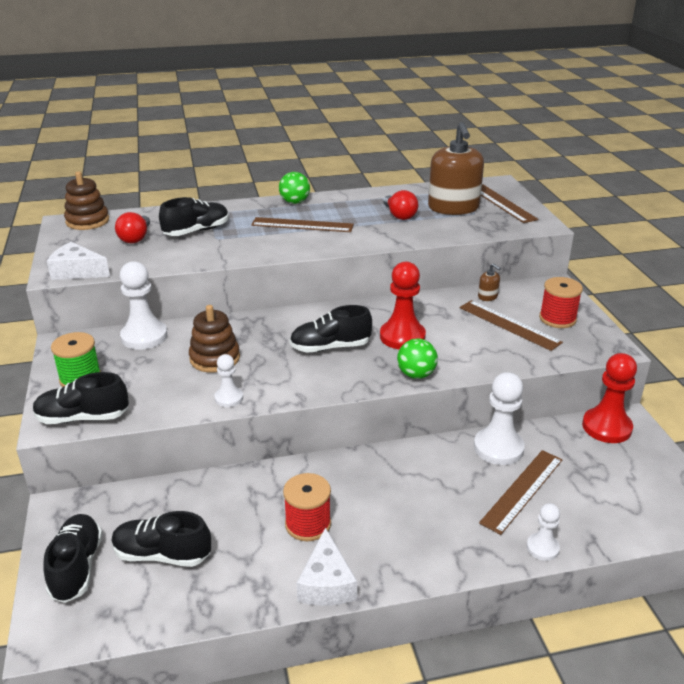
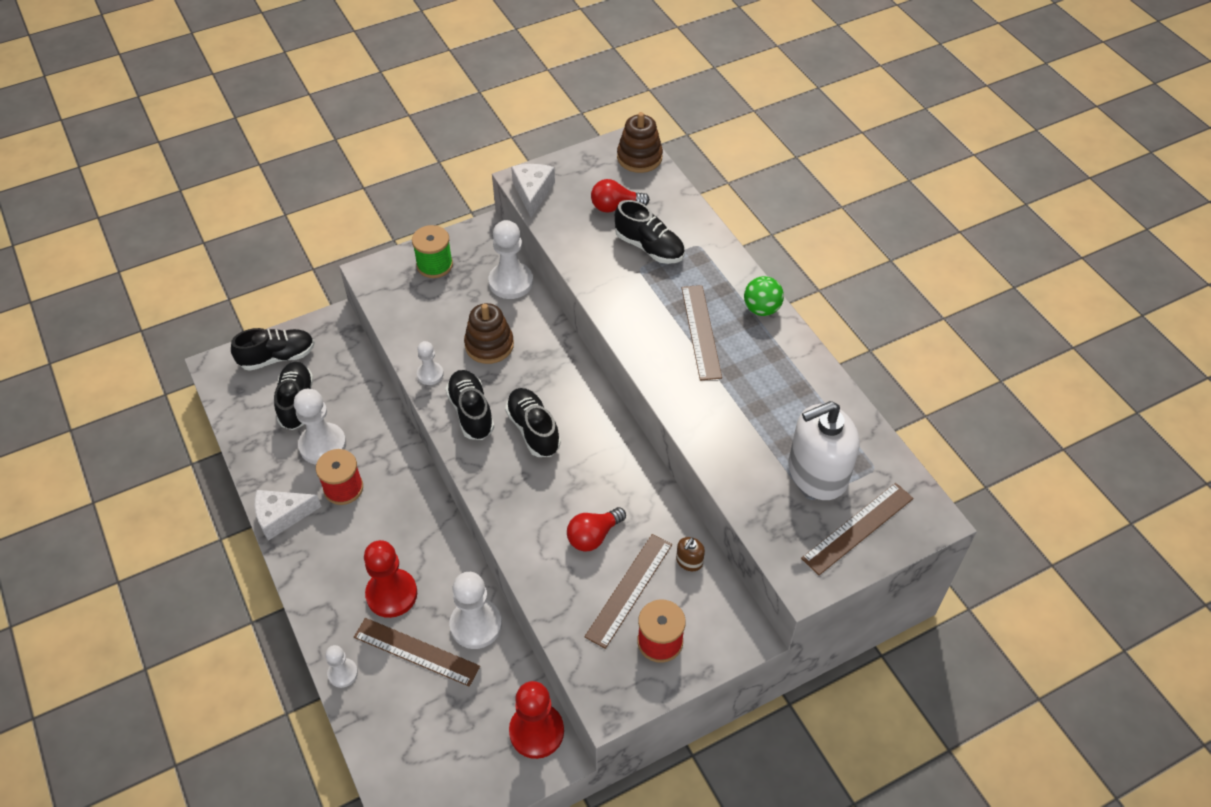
camera: 75 degrees right, 20 degrees up
(83, 418) = (382, 288): black shoe -> black shoe (471, 412)
(239, 536) = (323, 445): none -> white pawn
(399, 215) = (767, 419): red light bulb -> red light bulb (593, 536)
(402, 337) = (572, 488): red pawn -> red pawn (391, 594)
(416, 375) = (503, 512): green ball -> none
(453, 207) = (817, 473): brown soap dispenser -> white soap dispenser

